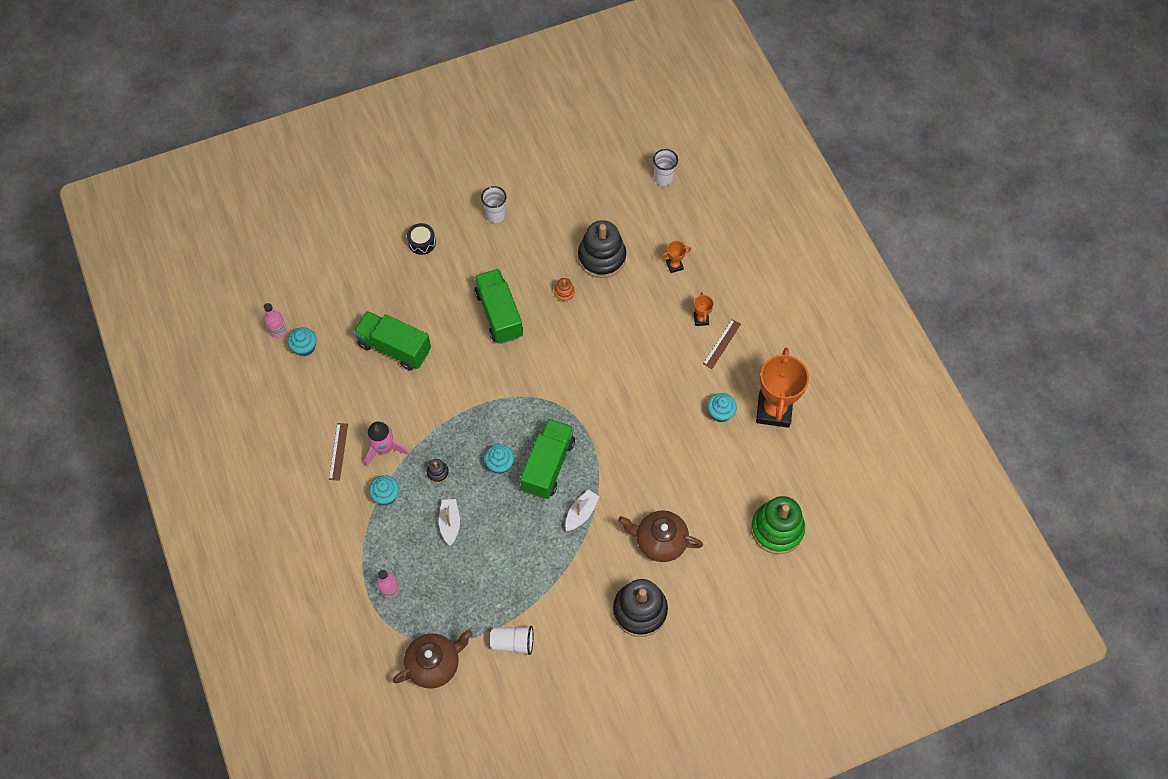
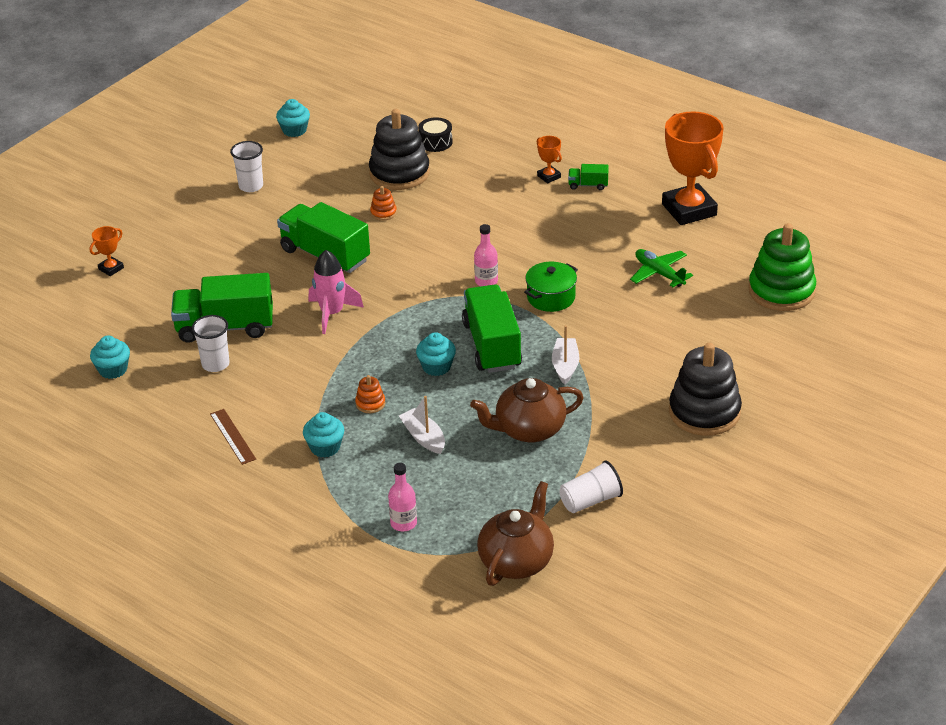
camera: 30 degrees left, 25 degrees down
(278, 330) = (66, 369): pink bottle -> pink bottle (486, 281)
(384, 448) = (287, 411): pink rocket -> pink rocket (332, 313)
(422, 242) = (183, 236): black drum -> black drum (435, 142)
(438, 473) = (370, 403): black stacking toy -> orange stacking toy
(617, 442) = (551, 297): none -> green pot
(660, 541) = (671, 351): brown teapot -> brown teapot (528, 430)
(663, 178) = (410, 97): white cup -> white cup (215, 364)
(674, 265) = (483, 150): orange trophy -> orange trophy (111, 268)
(706, 462) = (659, 273): none -> green plane
(720, 413) = (637, 233): turquoise cupcake -> turquoise cupcake (294, 130)
(722, 344) = (588, 185): brown ruler -> green truck

